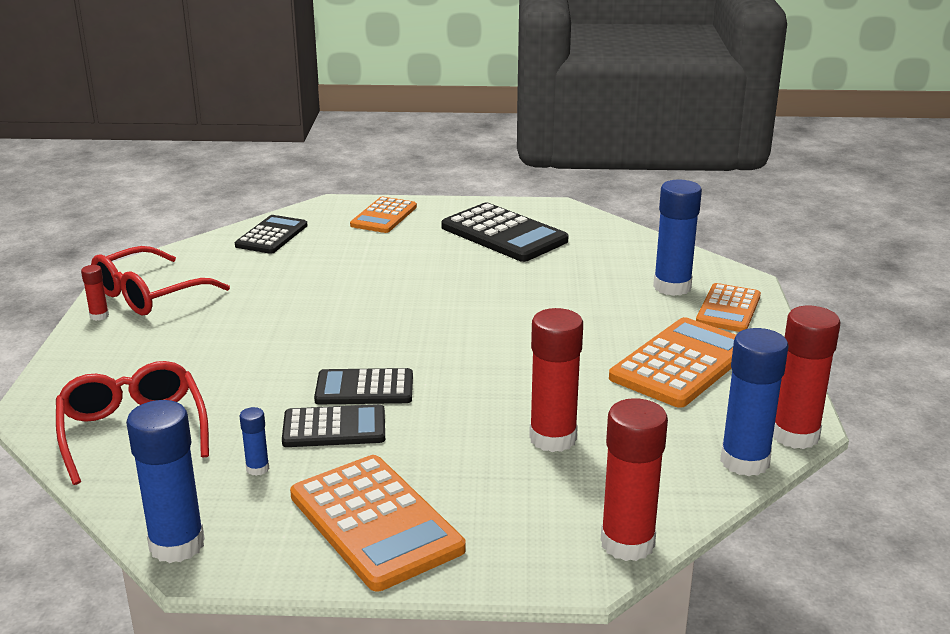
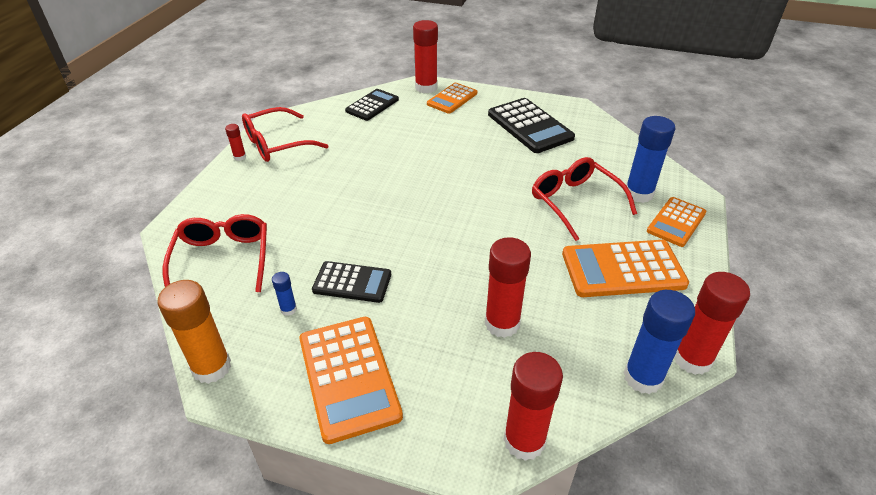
camera: 15 degrees right, 15 degrees up
(177, 545) = (211, 367): blue glue stick -> orange glue stick
(341, 208) = (426, 87): none -> red glue stick
(364, 388) = (385, 250): black calculator -> none
(595, 306) = (575, 202): none -> red glasses
(681, 364) = (623, 269): orange calculator -> orange calculator turned 150 degrees counterclockwise

